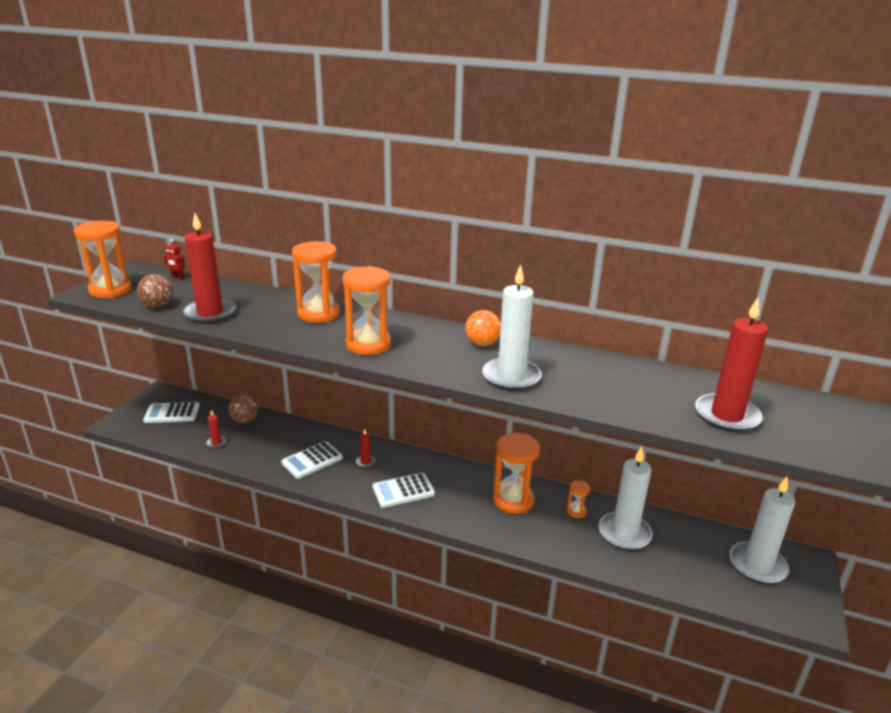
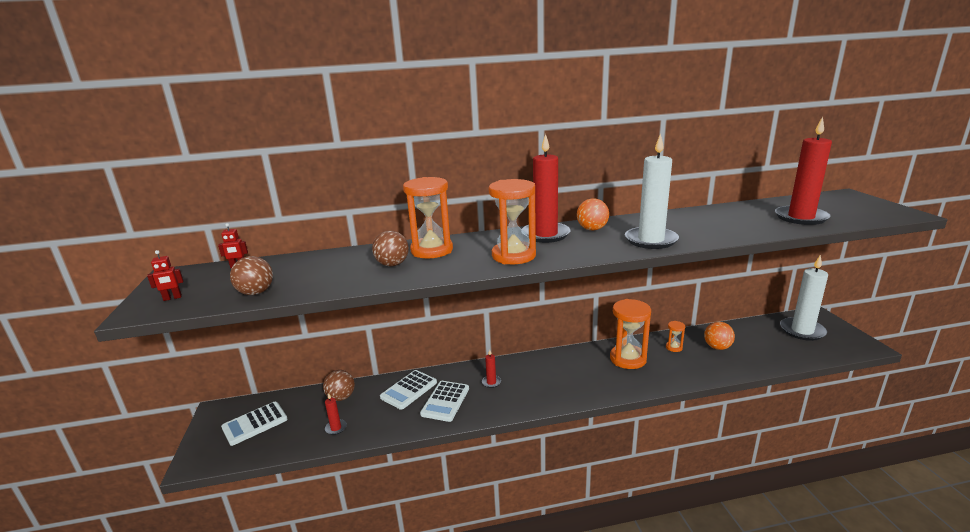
camera: 30 degrees left, 5 degrees down
(110, 290) = (172, 298): orange hourglass -> red robot
(210, 313) = (326, 281): red candle -> red candle (545, 234)
(271, 316) = (392, 264): none -> brown ball
(403, 491) = (547, 389): white calculator -> white calculator (409, 390)
(624, 533) = (717, 347): white candle -> orange ball

